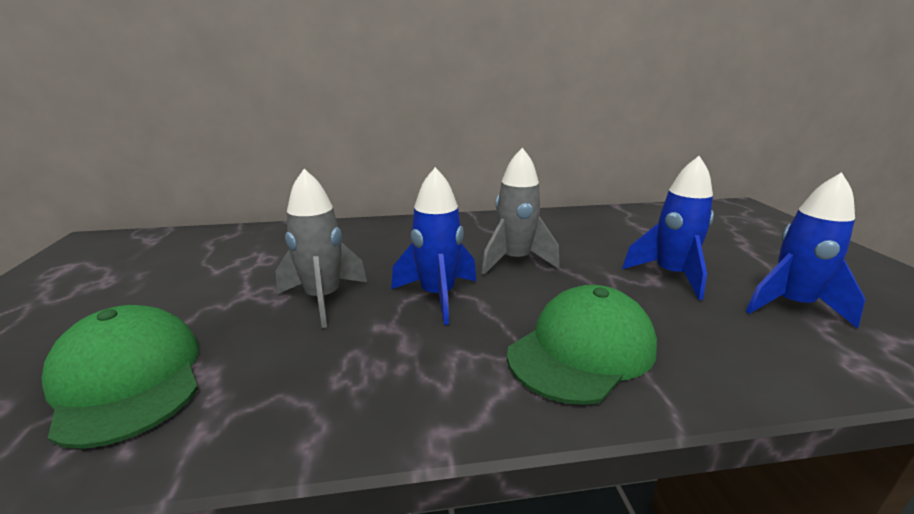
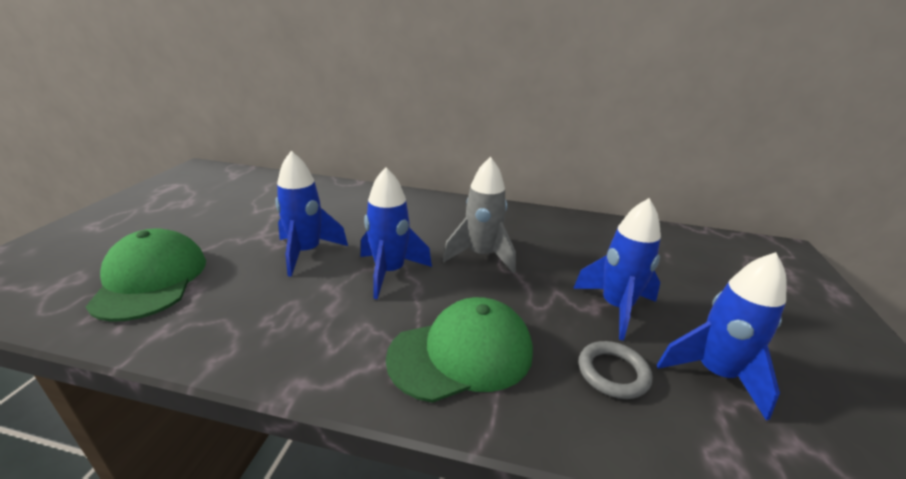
camera: 20 degrees right, 5 degrees up
(323, 299) = (306, 252): grey rocket -> blue rocket
(721, 327) = (613, 373): none -> grey ring

